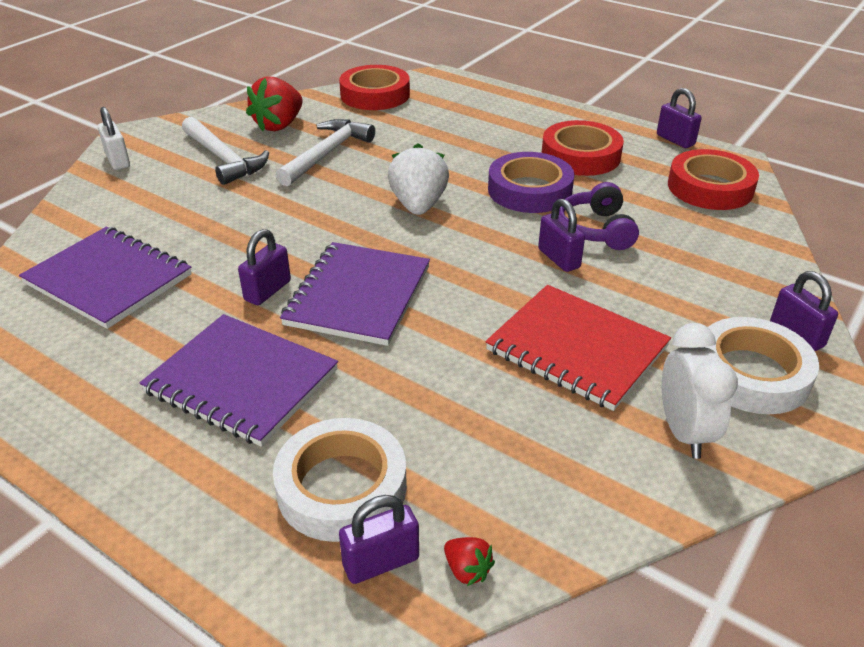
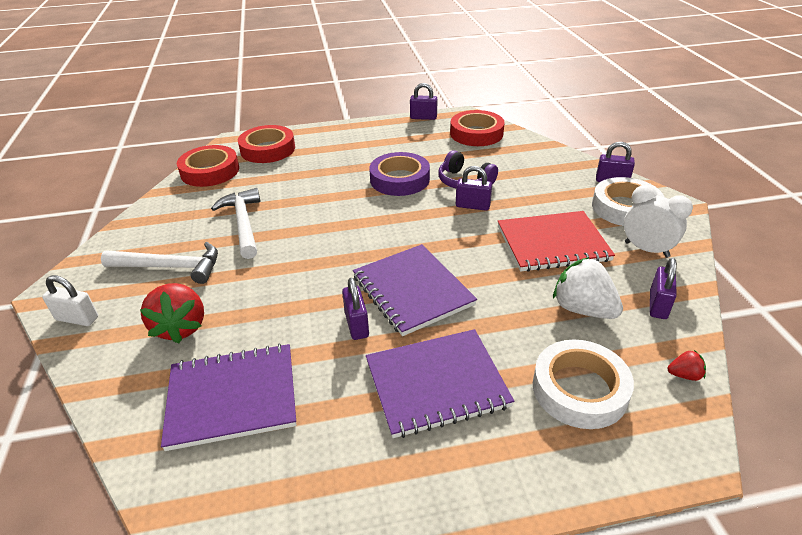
camera: 45 degrees left, 0 degrees up
(279, 125) = (173, 224): red strawberry -> red strawberry (181, 327)
(381, 562) = (653, 405): purple padlock -> purple padlock (658, 305)
(418, 205) = (355, 221): white strawberry -> white strawberry (583, 309)
(580, 156) = (393, 148): red tape -> red tape (268, 149)

